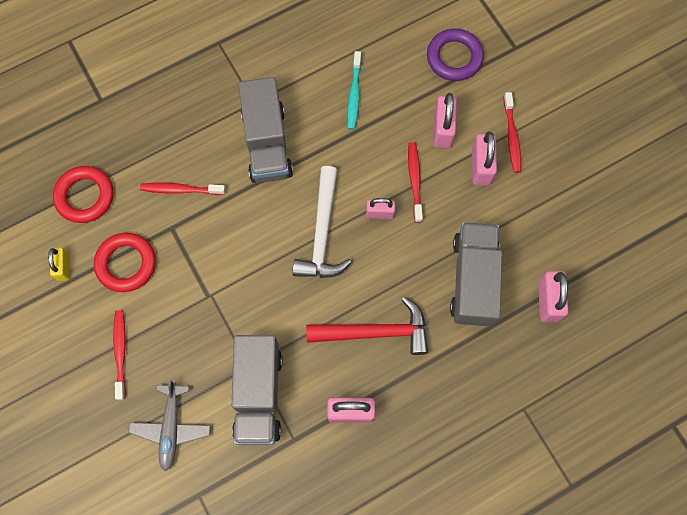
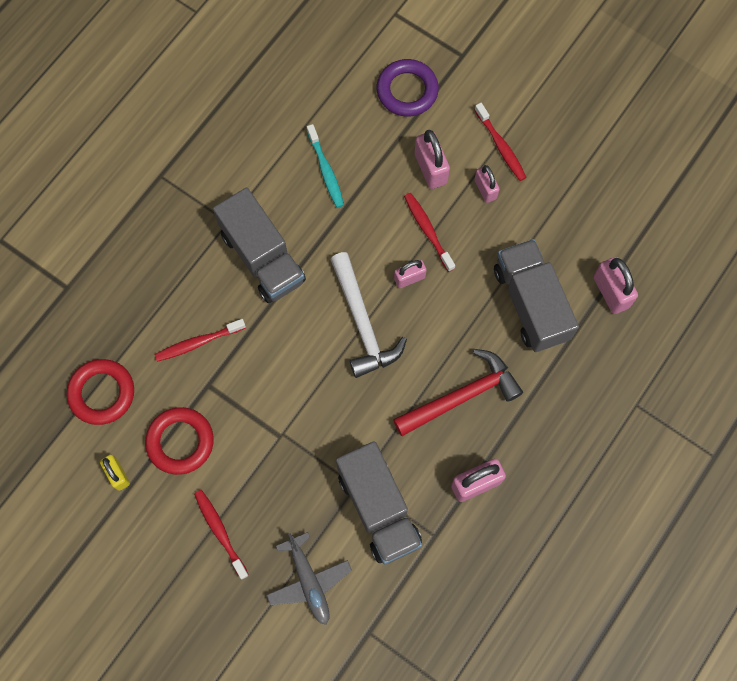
camera: 25 degrees left, 0 degrees up
(480, 167) = (485, 189): pink padlock -> pink padlock, size x0.65

